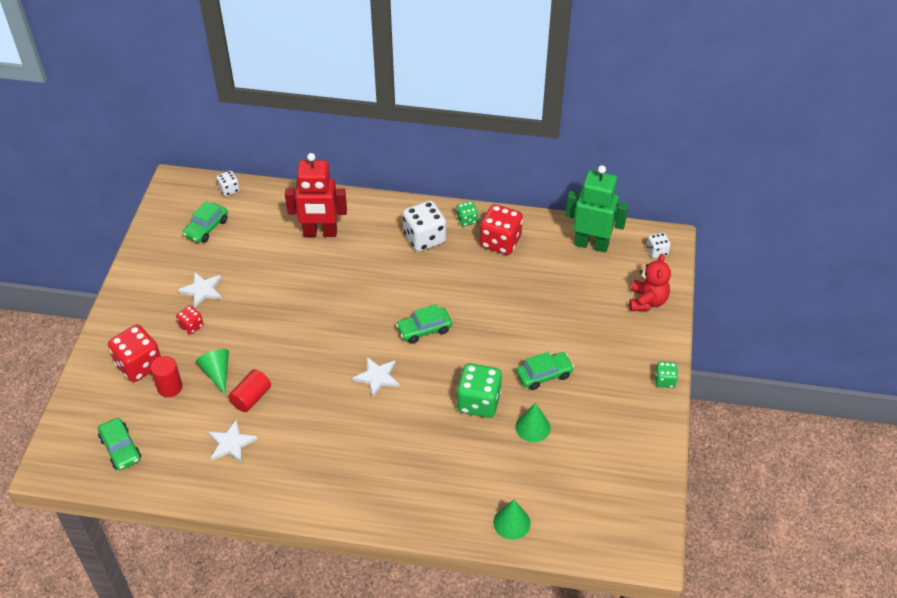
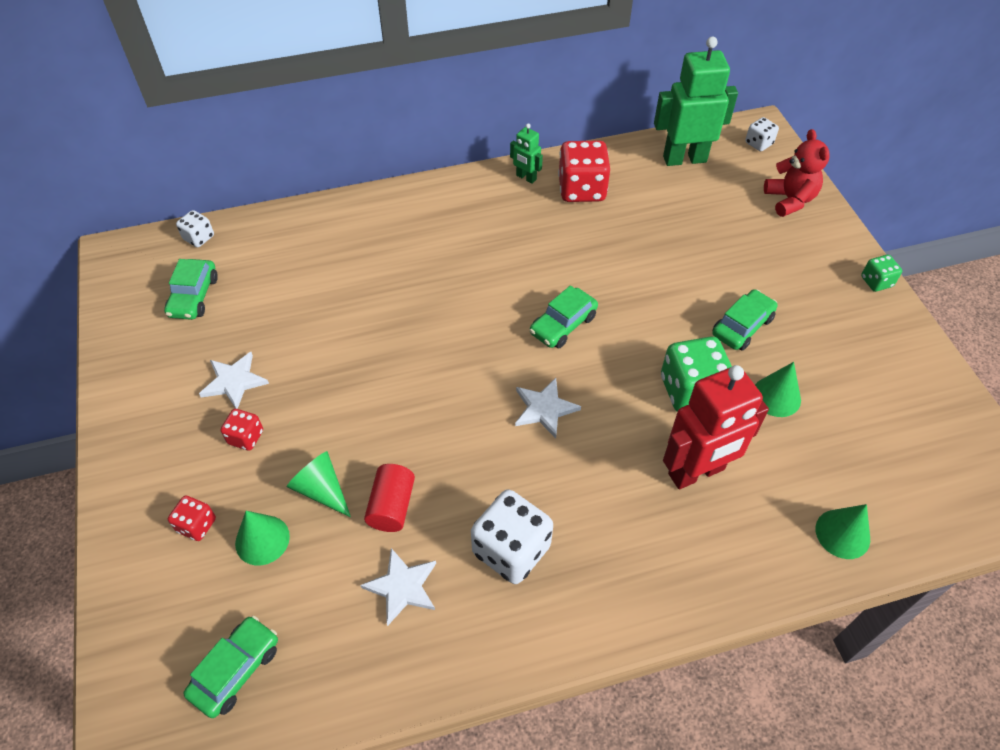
camera: 25 degrees left, 5 degrees up
(121, 449) = (236, 670): green car -> green car turned 90 degrees counterclockwise
(139, 365) = (197, 525): red dice -> red dice, size x0.52
(170, 387) = (262, 540): red cylinder -> green cone
(320, 233) = (354, 252): red robot -> red robot (696, 472)
(424, 238) = (490, 215): white dice -> white dice (511, 550)
(467, 220) = (526, 178): green dice -> green robot

